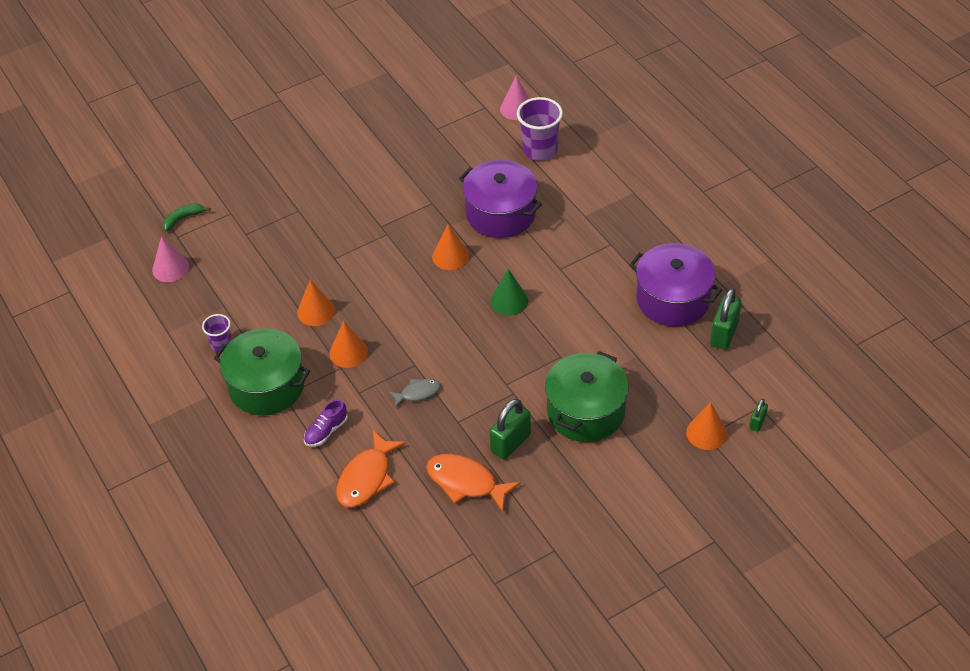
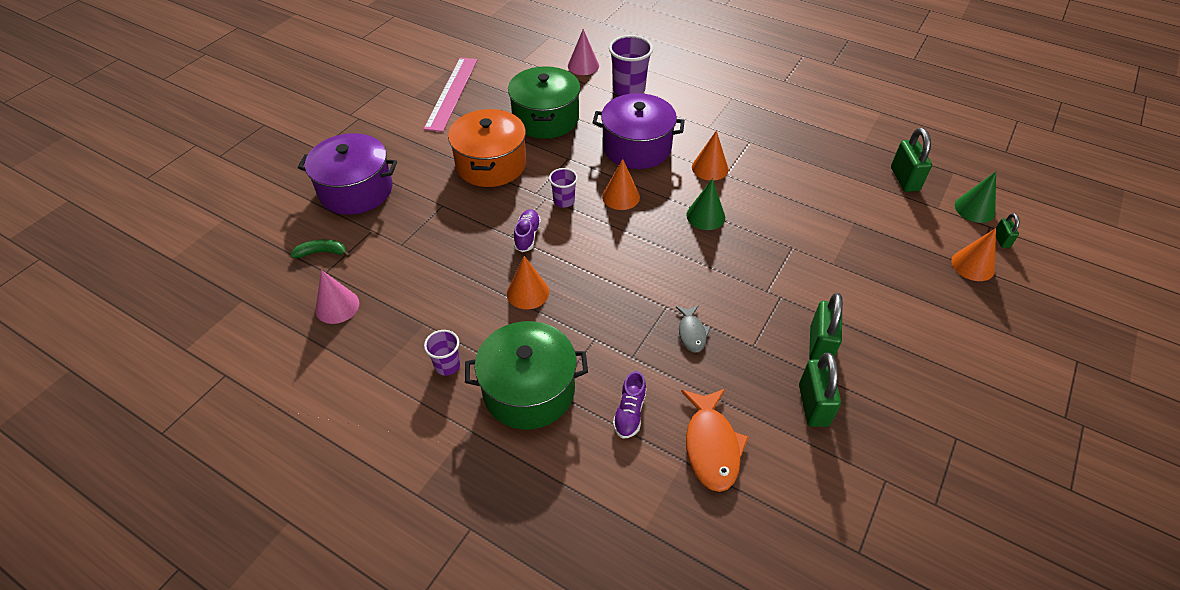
camera: 30 degrees left, 0 degrees up
(183, 219) = (322, 252): green banana -> green banana turned 60 degrees clockwise
(348, 263) = (527, 236): none -> purple shoe
(348, 352) = (591, 320): orange cone -> orange cone (710, 168)
(362, 185) = (491, 164): none -> orange pot
(375, 99) = (452, 93): none -> pink ruler
(399, 243) = (564, 201): none -> purple cup
(418, 393) = (692, 333): grey fish -> grey fish turned 135 degrees clockwise
(466, 482) = (813, 405): orange fish -> green padlock
(586, 411) = (858, 287): green pot -> green pot (545, 118)
(673, 299) = (839, 166): purple pot -> purple pot (356, 190)
(762, 386) = (974, 209): none -> green cone

